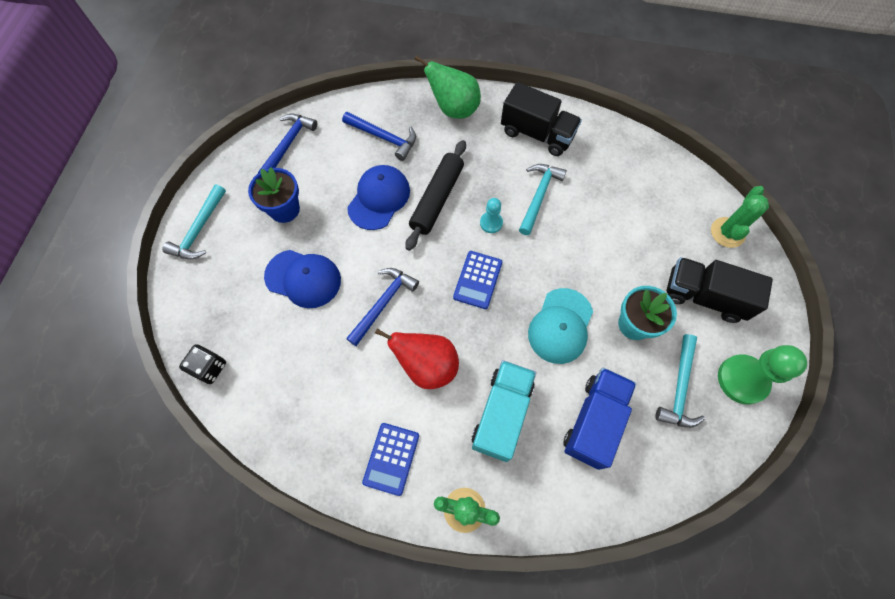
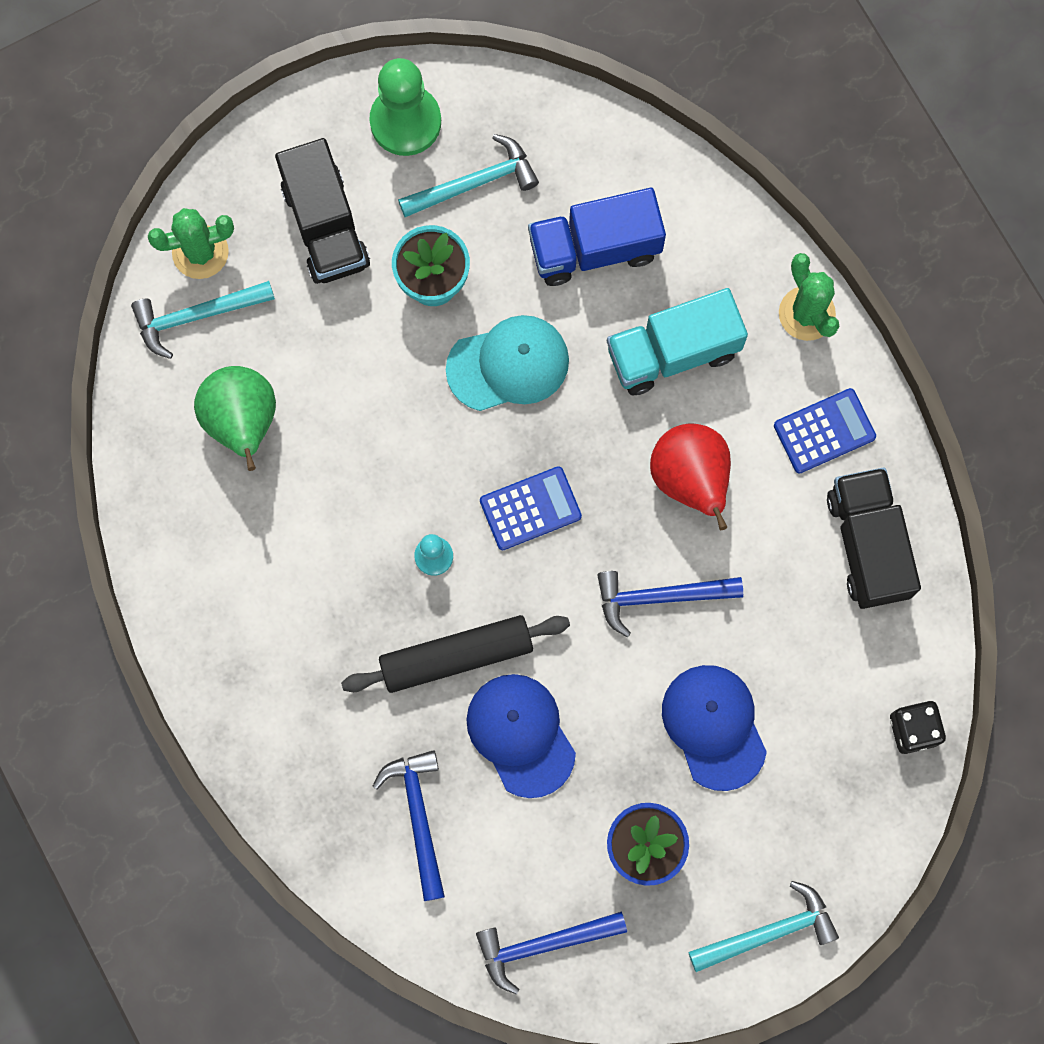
camera: 130 degrees left, 10 degrees up
(379, 198) = (521, 734): blue cap -> blue cap turned 75 degrees clockwise
(453, 109) = (284, 760): green pear -> green pear (242, 422)
(537, 134) = (233, 606): black truck -> black truck (867, 544)
(539, 196) = (339, 525): turquoise hammer -> turquoise hammer (196, 316)

